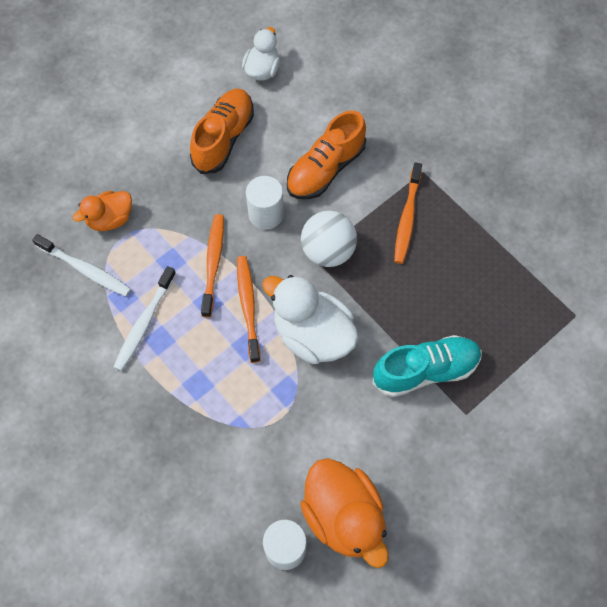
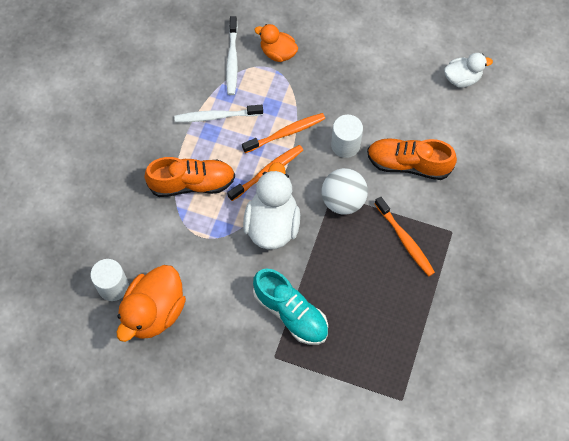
camera: 60 degrees right, 0 degrees up
(223, 138) = (387, 85): orange shoe -> orange shoe (192, 183)
(407, 218) = (405, 240): orange toothbrush -> orange toothbrush turned 105 degrees counterclockwise

